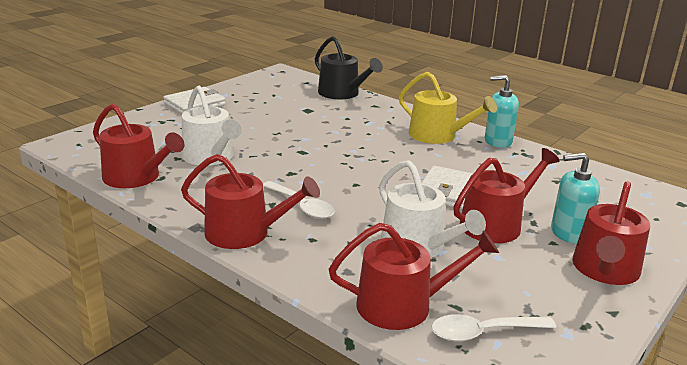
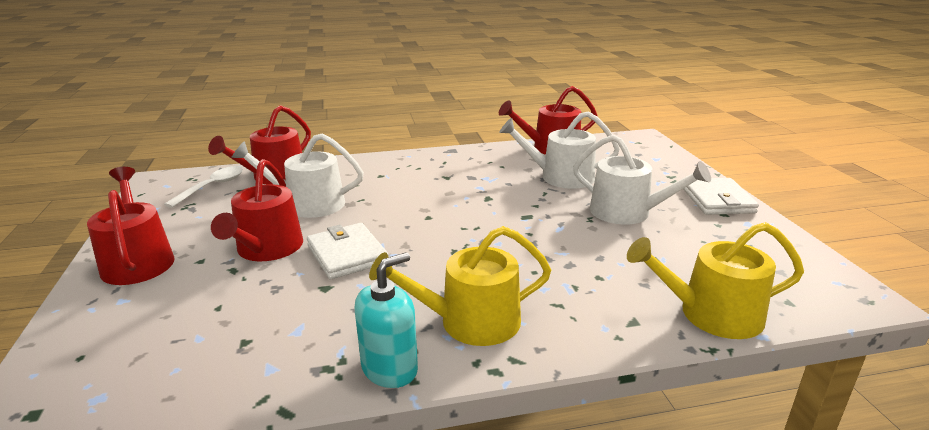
camera: 130 degrees right, 0 degrees up
(245, 233) = (421, 160): red watering can -> none
(251, 124) = (627, 212): none -> white watering can
(302, 206) = (426, 185): white spoon -> none
(342, 93) = (711, 314): black watering can -> yellow watering can
(569, 233) = (189, 277): turquoise soap dispenser -> none

